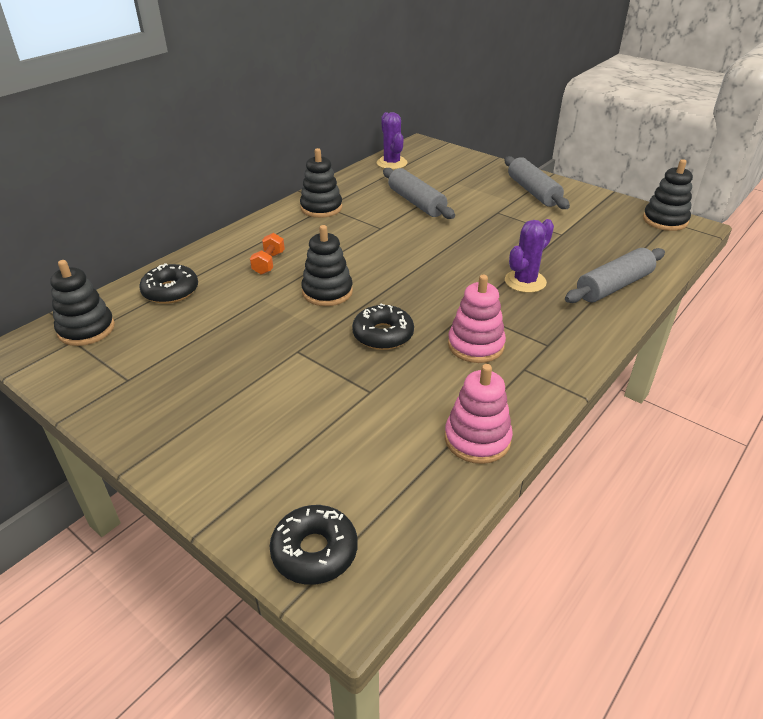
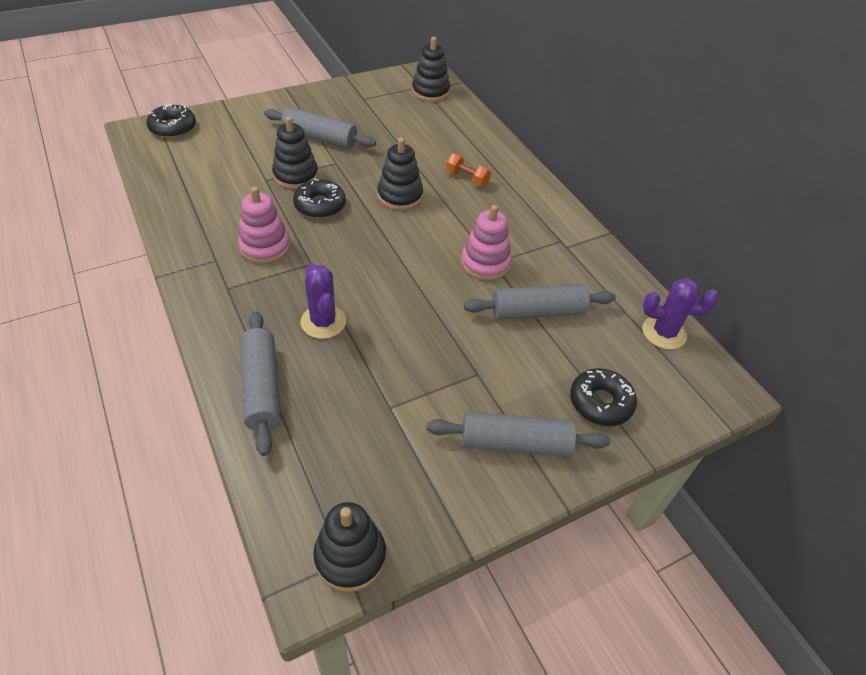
camera: 110 degrees right, 10 degrees up
(171, 291) = (455, 127): black donut -> black donut (600, 402)
(251, 382) = (320, 138): none -> grey rolling pin
(321, 208) = (559, 236): black stacking toy -> black stacking toy (296, 175)
(477, 439) = (179, 207): pink stacking toy -> pink stacking toy (485, 263)

